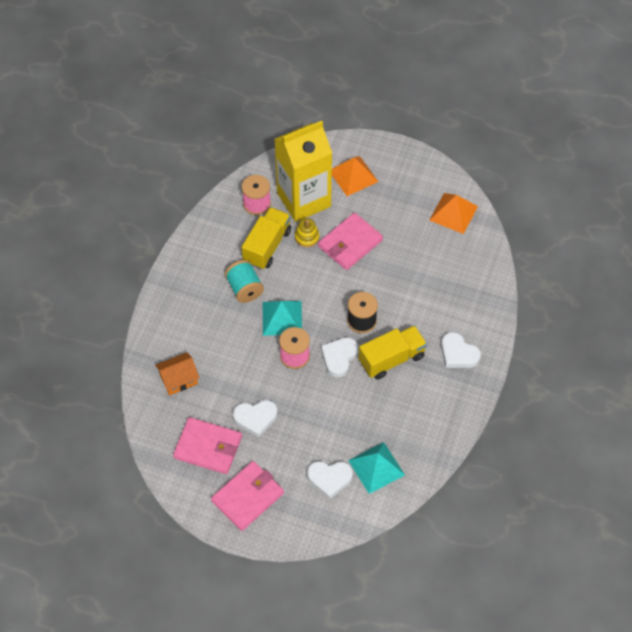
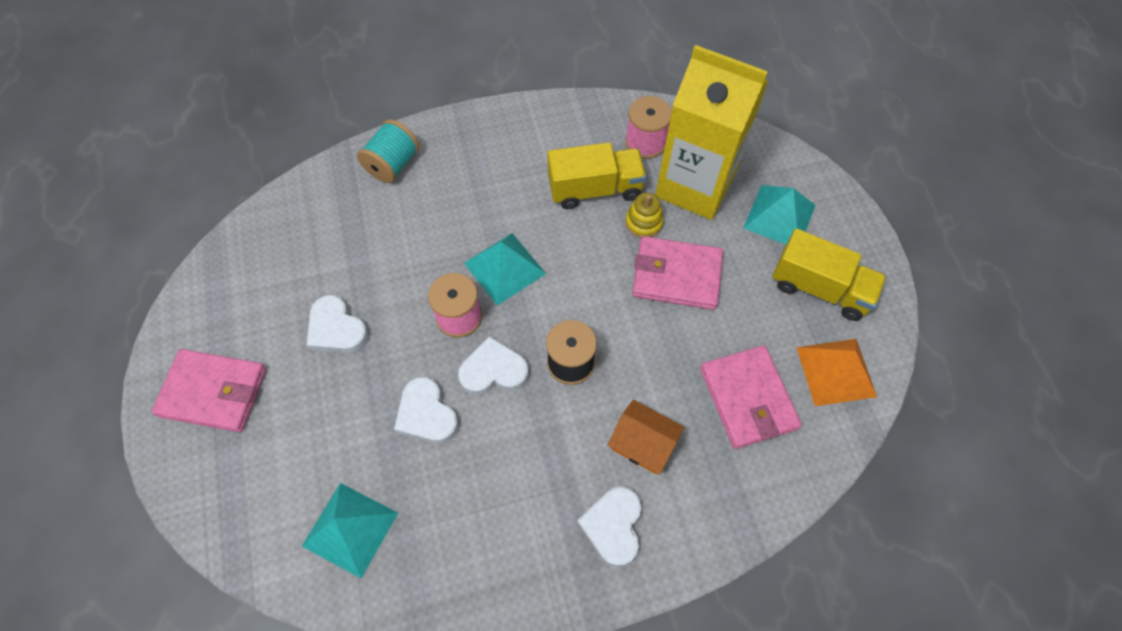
camera: 55 degrees right, 5 degrees up
(178, 379) = (340, 214): orange house -> orange house (643, 444)
(208, 447) = (262, 303): pink wallet -> pink wallet (747, 398)
(244, 289) = (516, 203): turquoise spool -> turquoise spool (392, 164)
(329, 479) = (296, 477): white heart -> white heart (426, 414)
(353, 176) = (779, 216): orange pyramid -> turquoise pyramid
(391, 359) = (538, 439): yellow truck -> yellow truck (820, 288)

